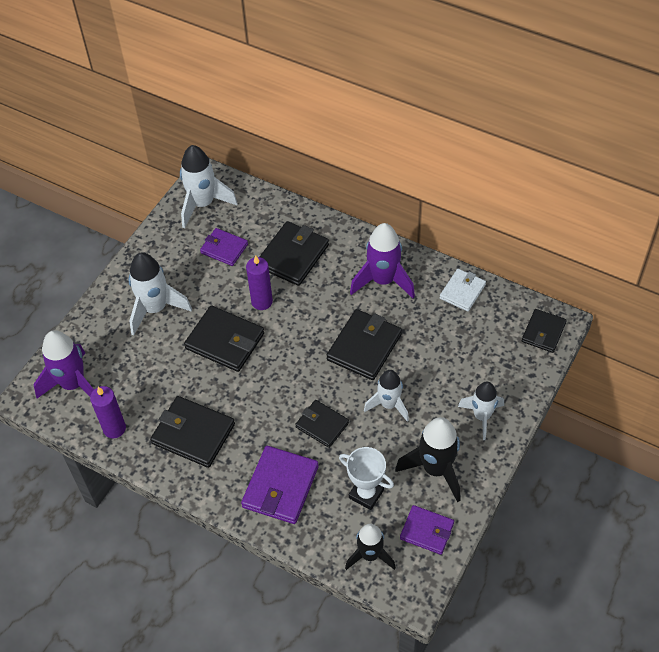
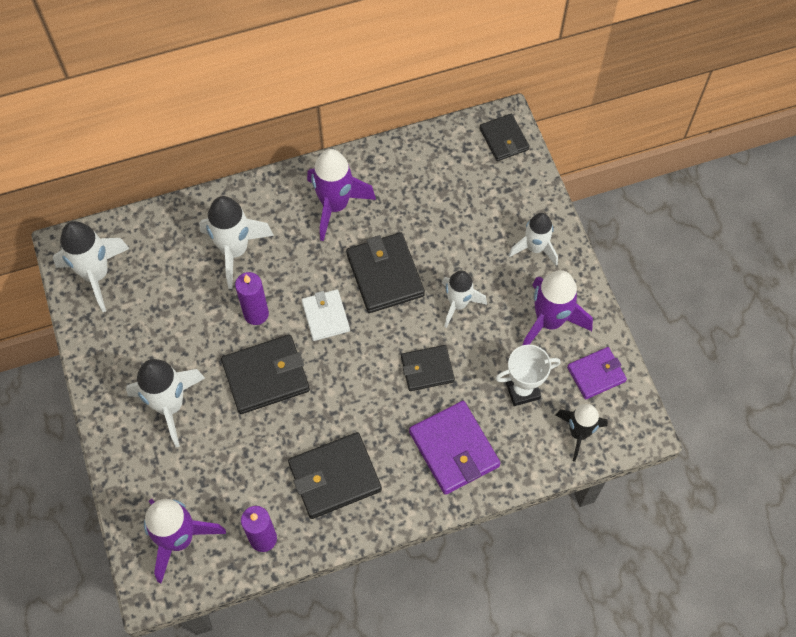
camera: 50 degrees left, 10 degrees up
(224, 248) = (166, 297): purple wallet -> none
(293, 256) = (235, 250): black wallet -> white rocket
(436, 469) = (549, 321): black rocket -> purple rocket
(462, 291) = (407, 159): white wallet -> white wallet (325, 316)

